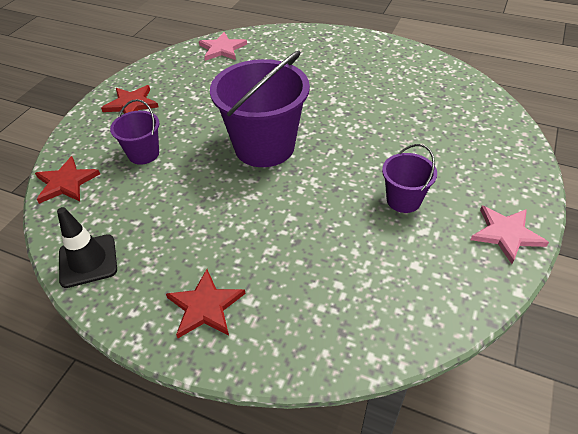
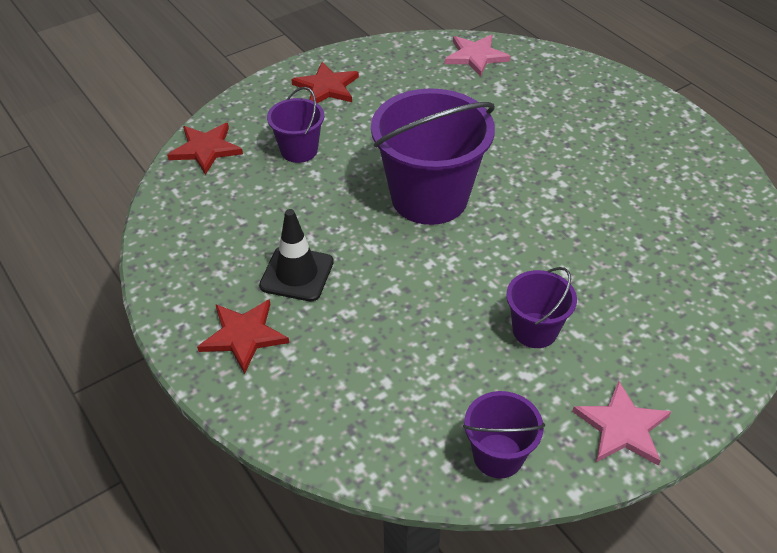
camera: 30 degrees right, 0 degrees up
(88, 261) = (173, 238): black traffic cone -> black traffic cone (297, 274)
(453, 294) = (498, 456): none -> purple bucket

